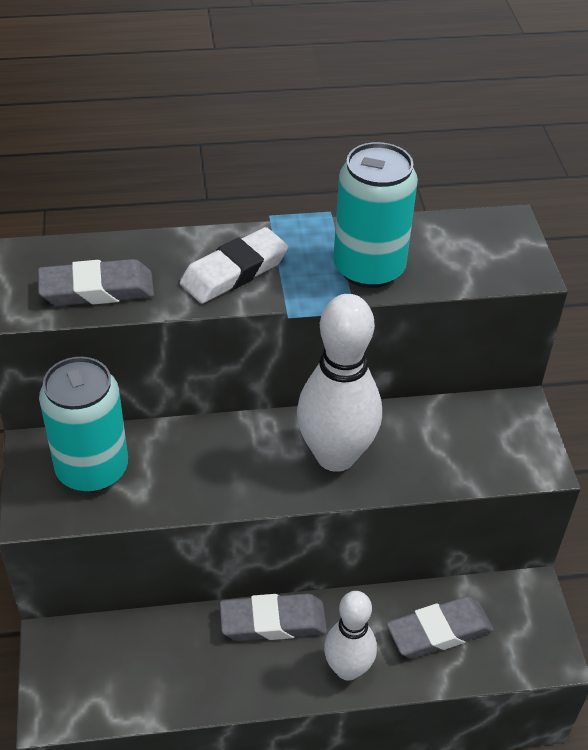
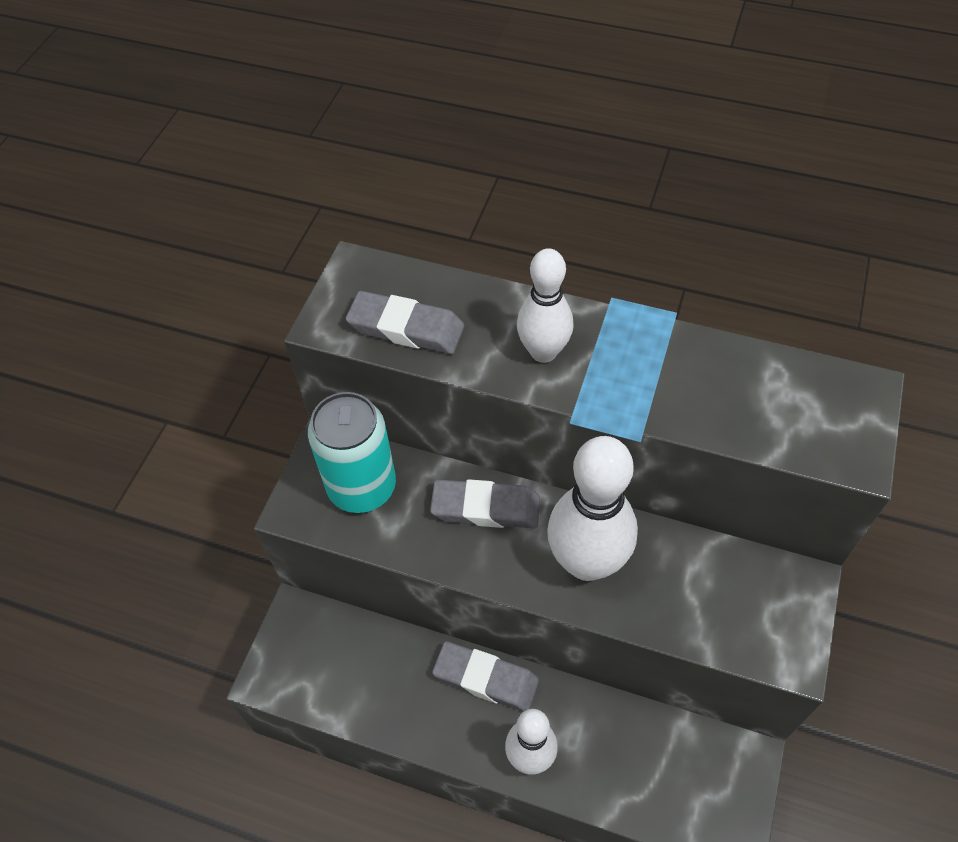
camera: 30 degrees right, 10 degrees up
(234, 271) = (543, 352): white eraser -> white bowling pin
(369, 268) = (681, 394): turquoise can -> none
(439, 631) = (634, 759): grey eraser -> grey eraser (485, 508)

